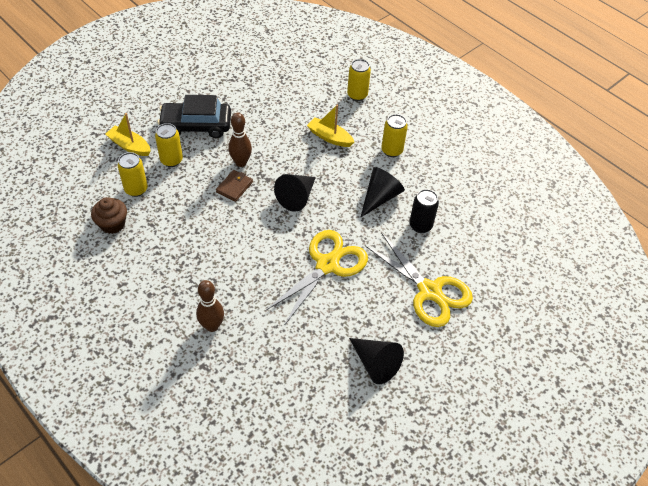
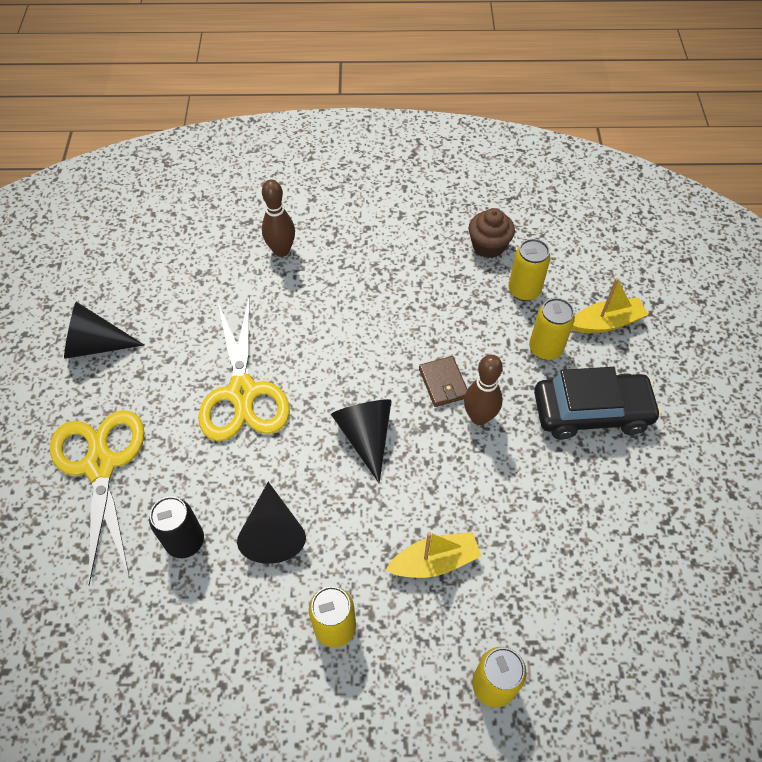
camera: 135 degrees right, 5 degrees up
(196, 126) = (591, 412): black car -> black car turned 45 degrees clockwise
(429, 291) = (100, 465): yellow scissors -> yellow scissors turned 75 degrees clockwise

